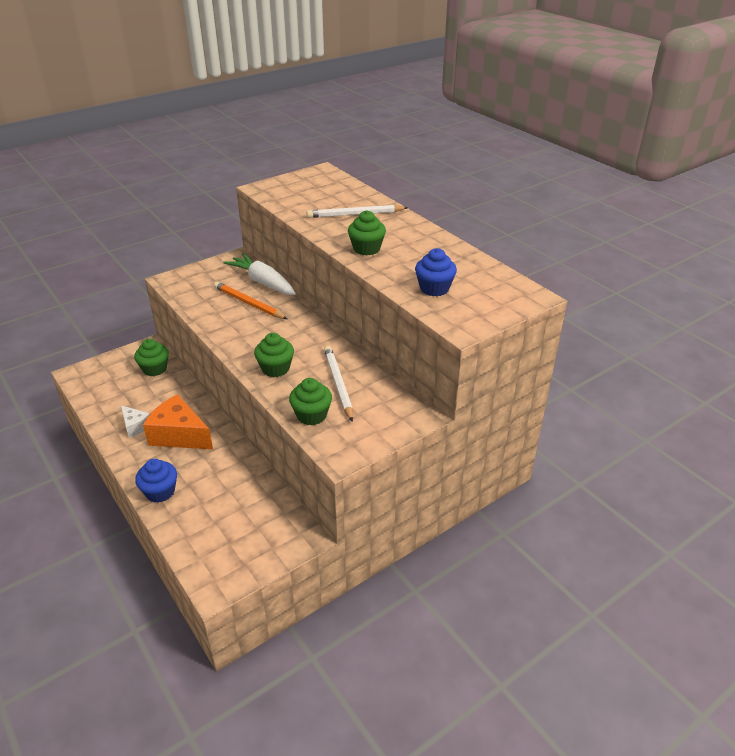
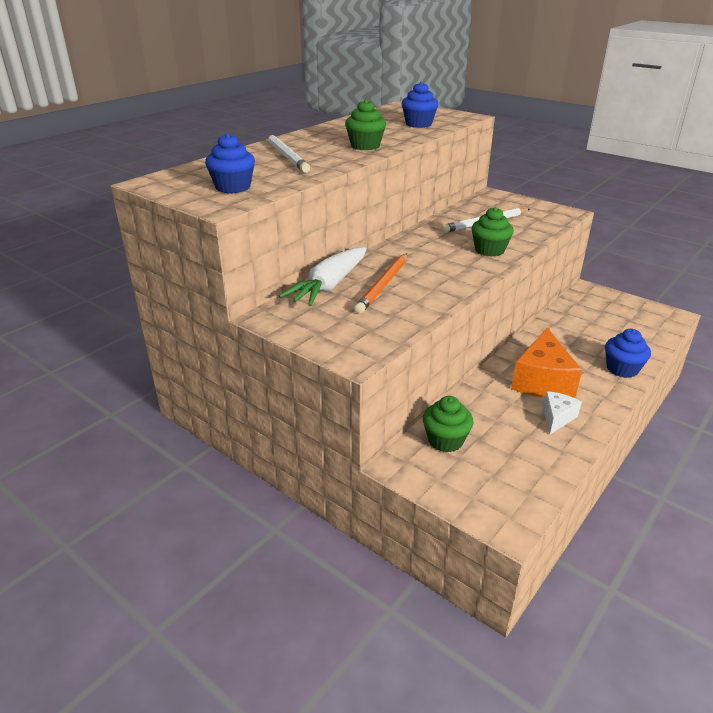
camera: 105 degrees left, 5 degrees down
(293, 193) = (233, 187): none -> blue cupcake
(311, 415) = (535, 227): green cupcake -> none

